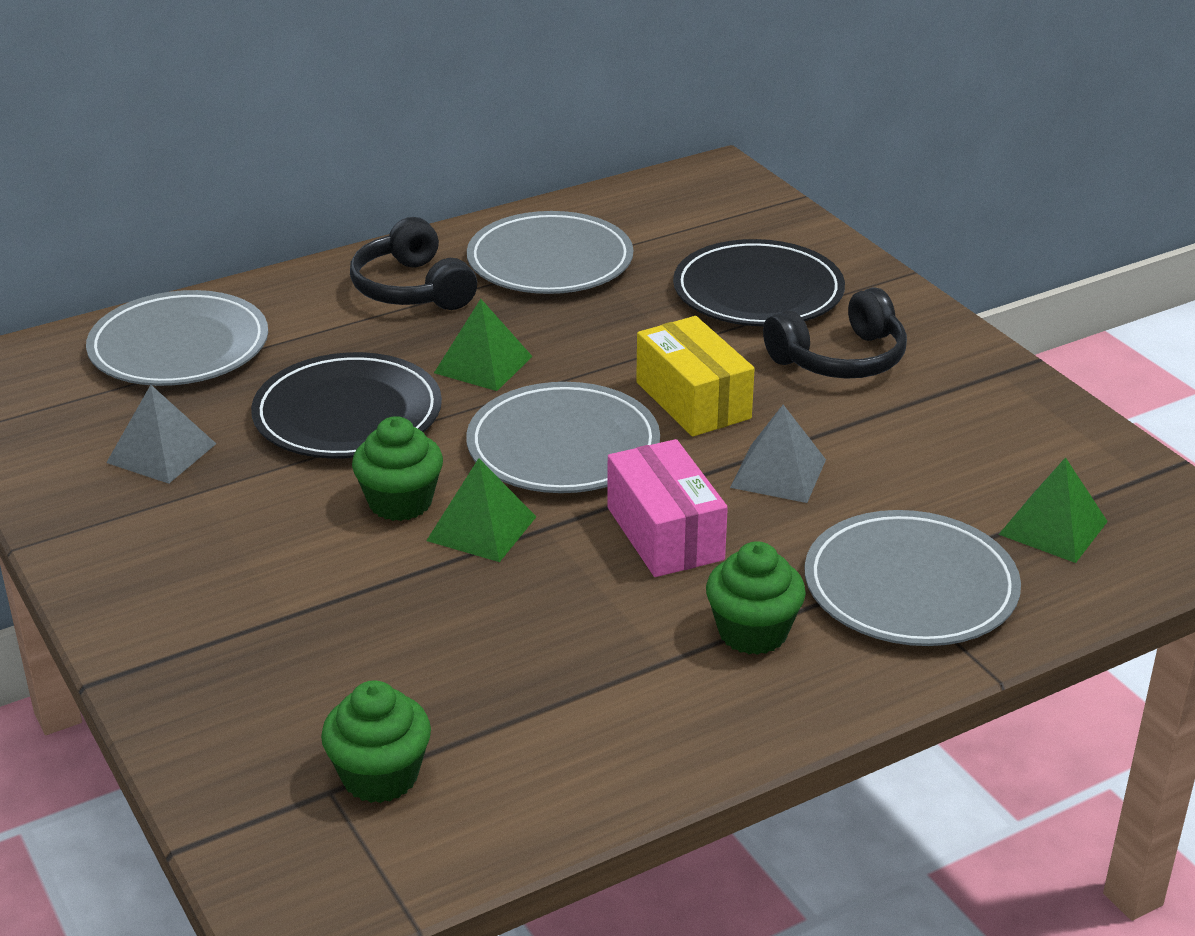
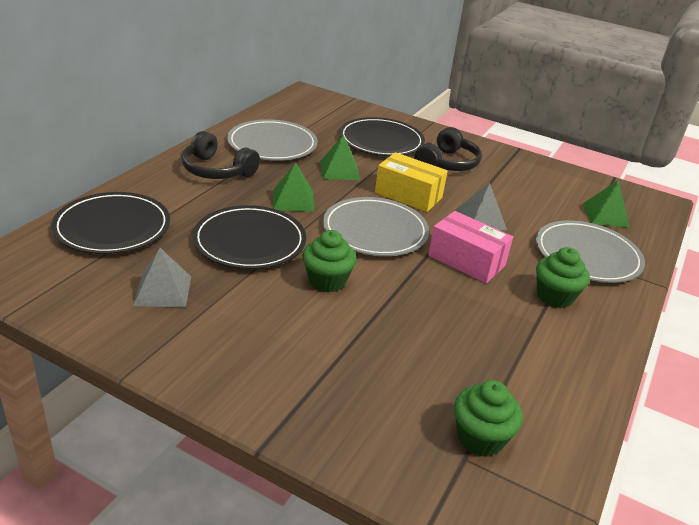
camera: 35 degrees left, 0 degrees up
(179, 346) = (112, 227): grey plate -> black plate
(481, 528) = (382, 283): green pyramid -> green pyramid (339, 170)

